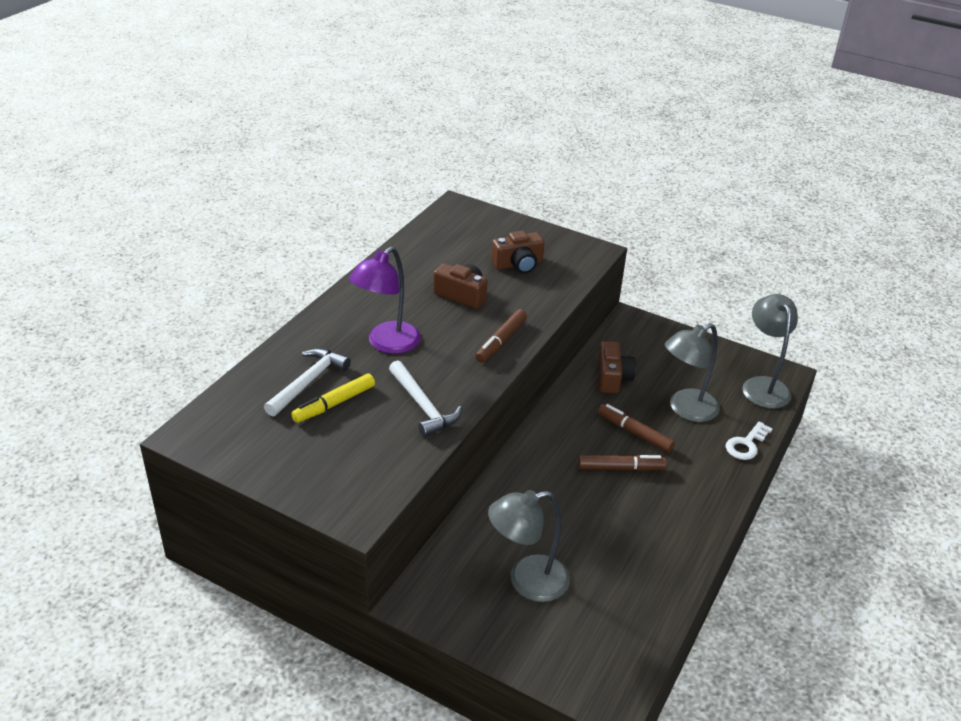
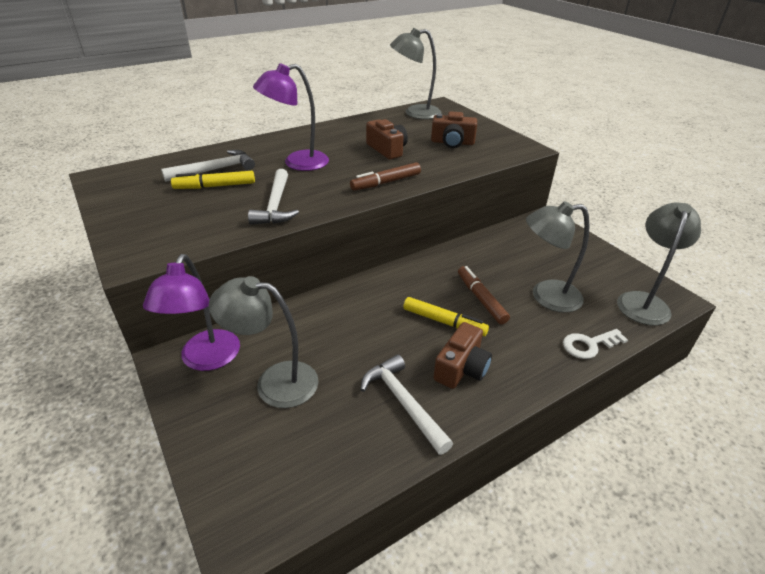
camera: 30 degrees right, 0 degrees up
(441, 228) = (415, 113): none -> grey lamp
(447, 588) = (206, 360): none -> purple lamp
(612, 378) = (495, 253): brown camera -> brown camera (461, 368)
(620, 468) = (444, 322): brown marker -> yellow marker
(644, 553) = (403, 403): none -> white hammer

